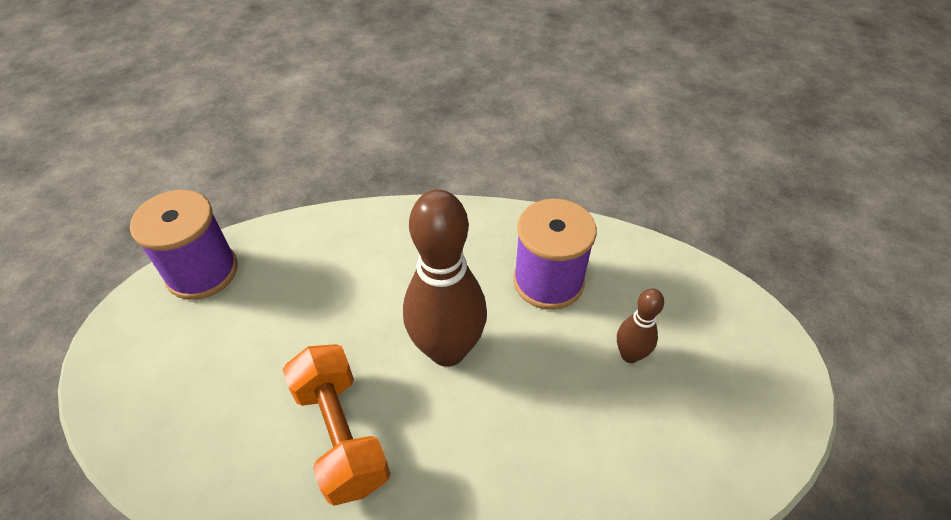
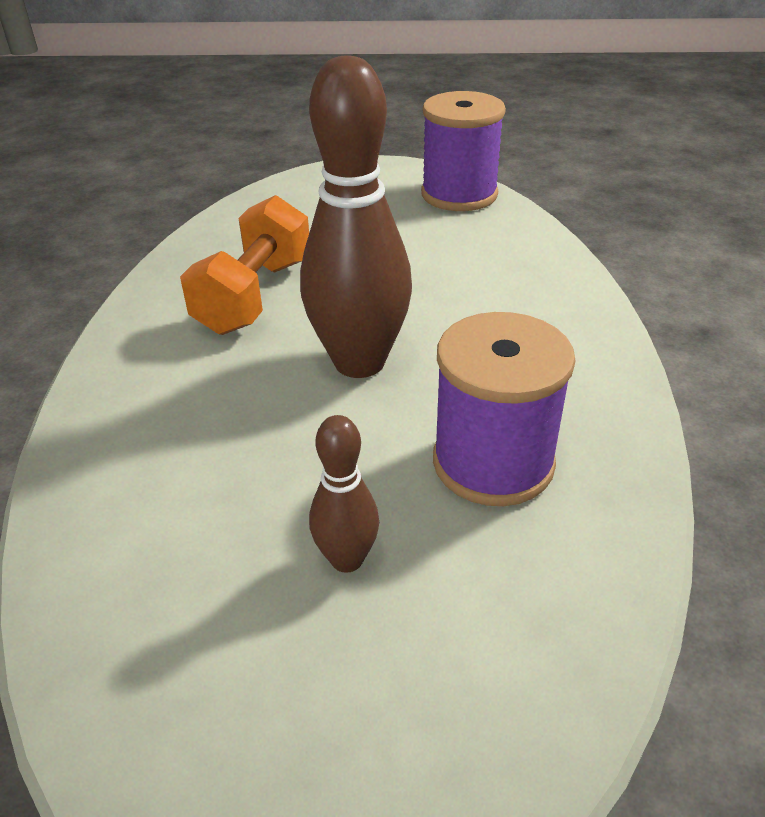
camera: 90 degrees right, 10 degrees down
(341, 434) = (255, 296): orange dumbbell -> orange dumbbell turned 45 degrees counterclockwise

